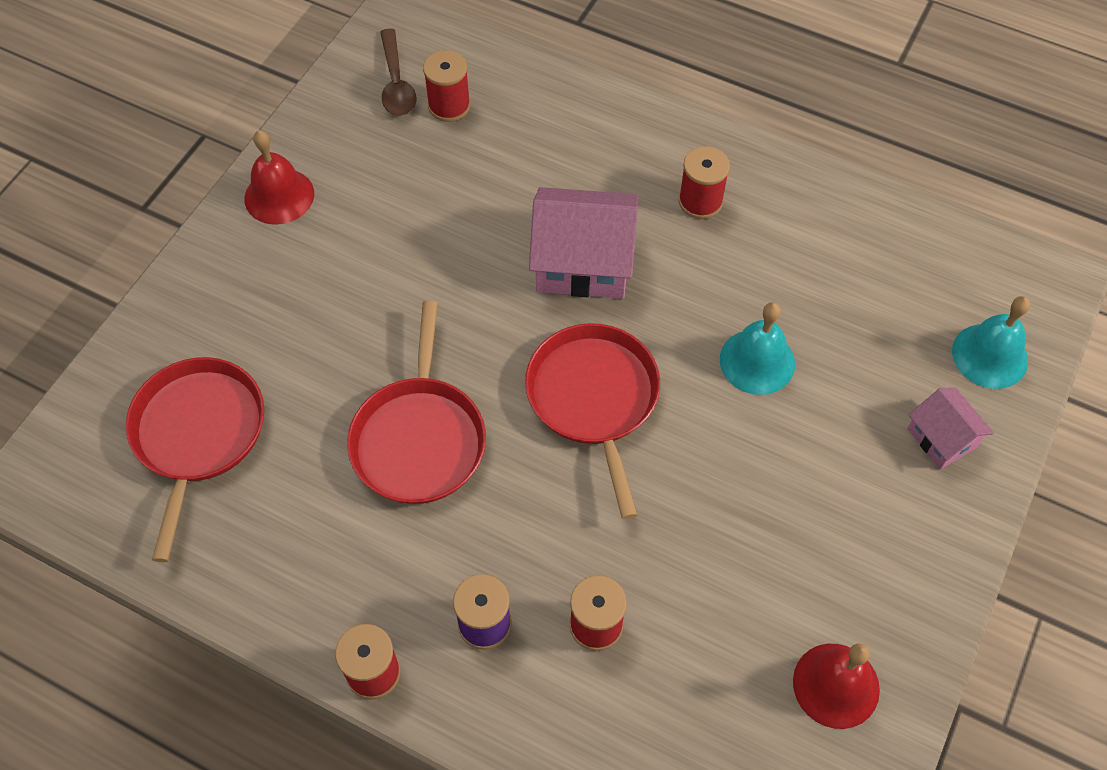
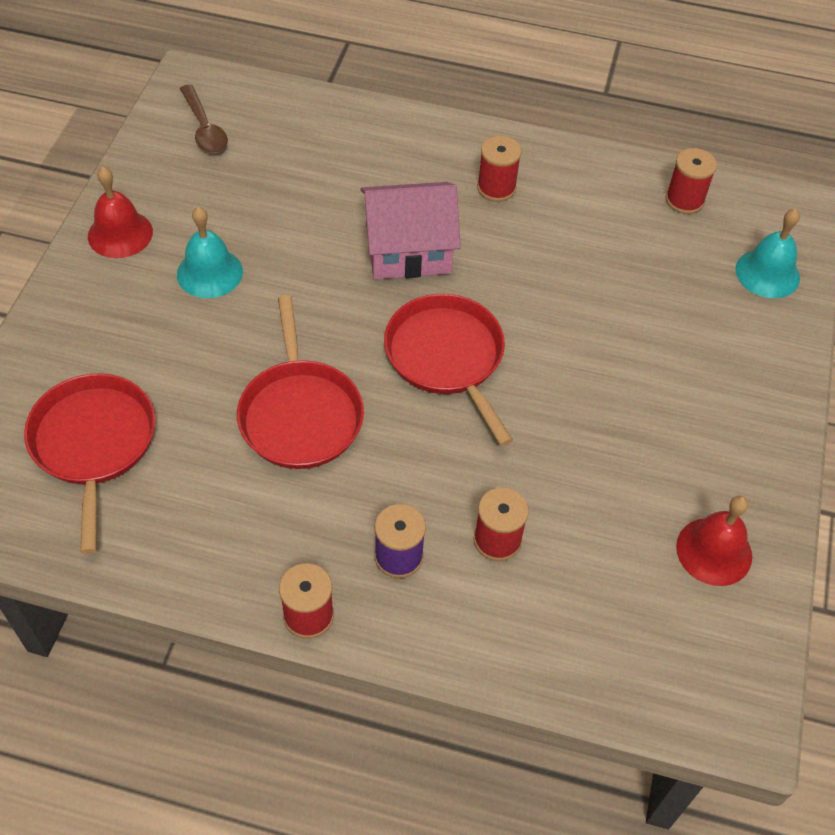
camera: 15 degrees left, 5 degrees down
(449, 106) = (257, 141): red spool -> red spool (684, 200)
(757, 361) = (578, 306): turquoise bell -> turquoise bell (209, 272)
(942, 438) = (747, 342): pink house -> none

